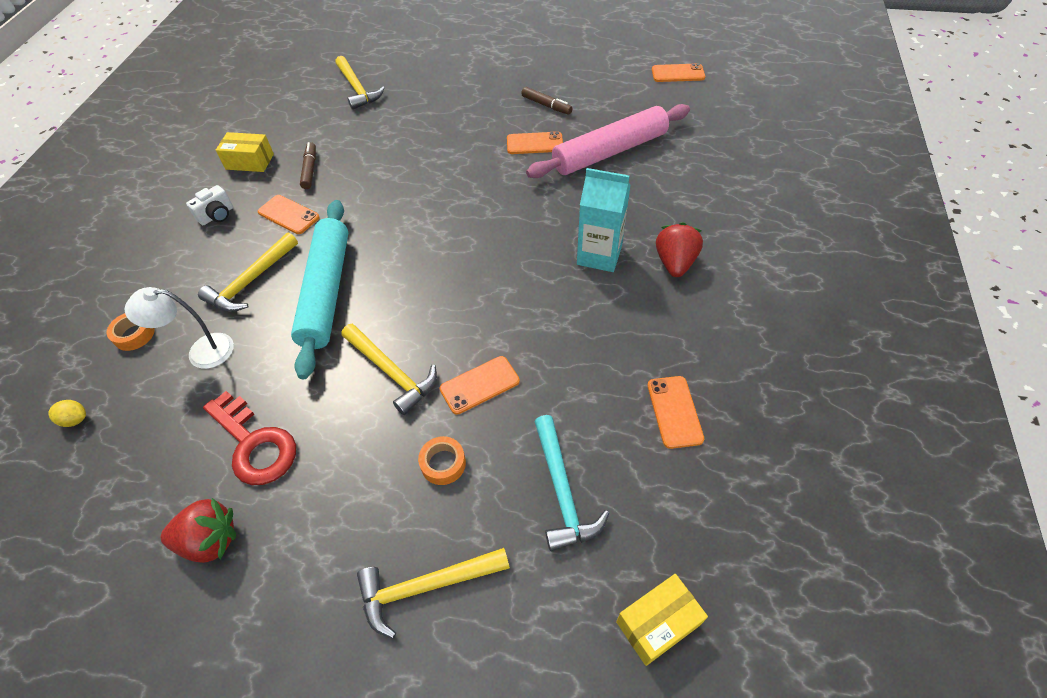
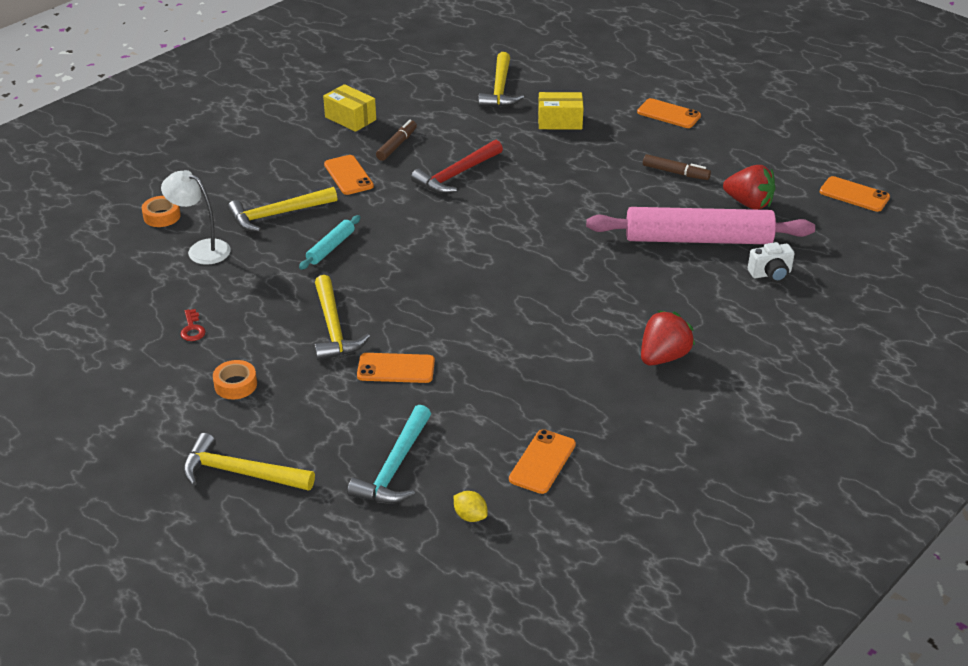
camera: 30 degrees right, 15 degrees down
(75, 419) = (82, 256): yellow lemon -> yellow lemon (470, 516)
(210, 540) = (117, 373): red strawberry -> red strawberry (749, 203)
(217, 215) = (289, 152): white camera -> white camera (770, 274)
(254, 444) = (192, 329): red key -> red key, size x0.43
(326, 291) = (330, 247): turquoise rolling pin -> turquoise rolling pin, size x0.44
(382, 176) = (456, 175): none -> red hammer
(443, 463) = (319, 406): orange tape -> orange tape (235, 385)
(534, 143) = (628, 203): orange phone -> orange phone (668, 114)
(546, 105) = (675, 172): brown marker -> brown marker turned 45 degrees counterclockwise
(599, 255) = (596, 320): turquoise carton -> none
(657, 623) = (387, 579): yellow box -> yellow box (560, 121)

